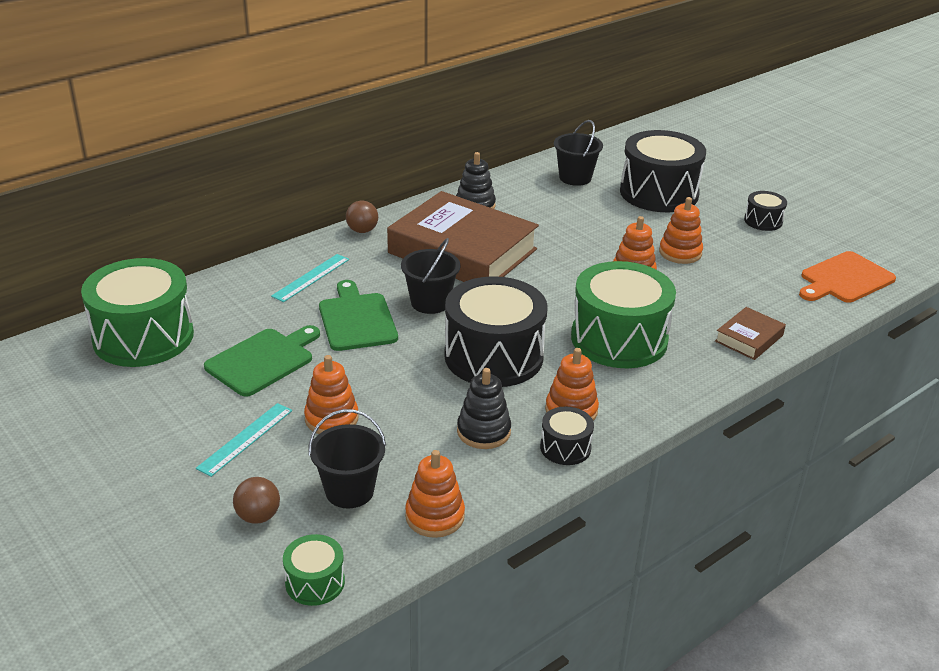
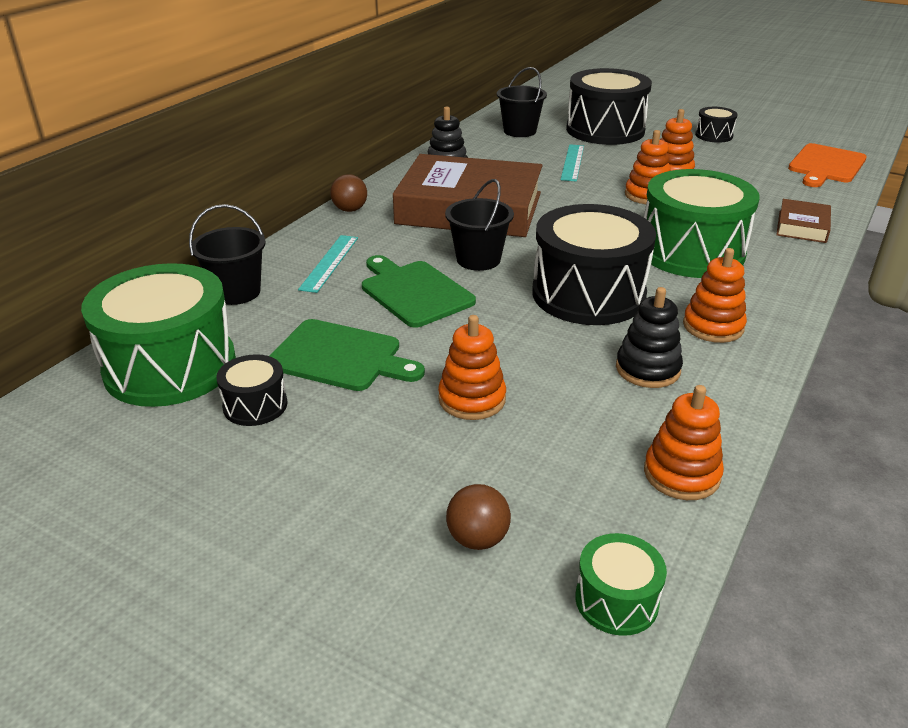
camera: 20 degrees left, 0 degrees up
(245, 439) = (387, 449): turquoise ruler -> turquoise ruler (572, 162)
(263, 360) = (340, 357): green cutting board -> green cutting board turned 90 degrees clockwise
(349, 491) = (561, 474): black bucket -> black bucket (236, 292)
(565, 447) = (743, 363): black drum -> black drum (255, 405)

